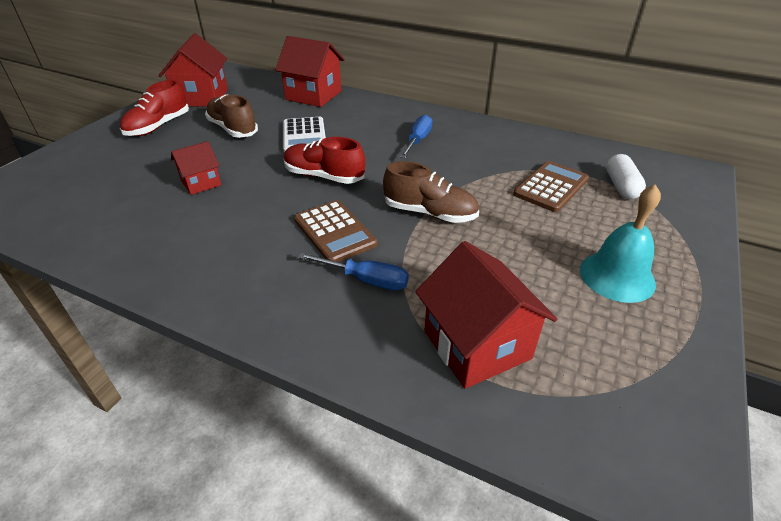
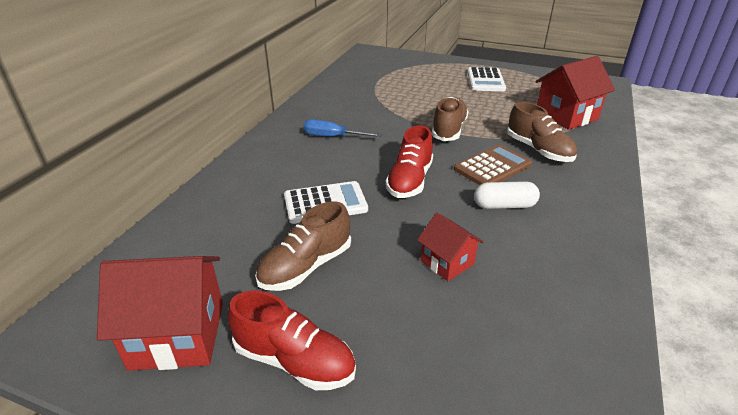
camera: 95 degrees left, 5 degrees down
(313, 95) = (205, 211): red house -> none
(365, 280) = (538, 150): blue screwdriver -> brown shoe
(551, 187) = (399, 89): brown calculator -> none
(617, 276) = (485, 80): turquoise bell -> white calculator
(621, 186) = (391, 71): white capsule -> white capsule (504, 205)

